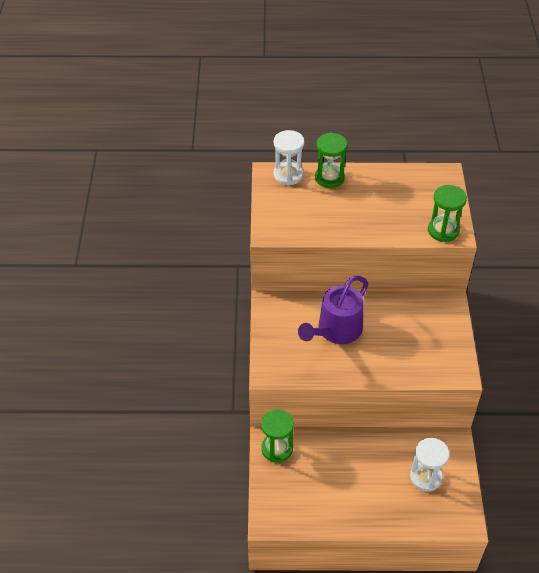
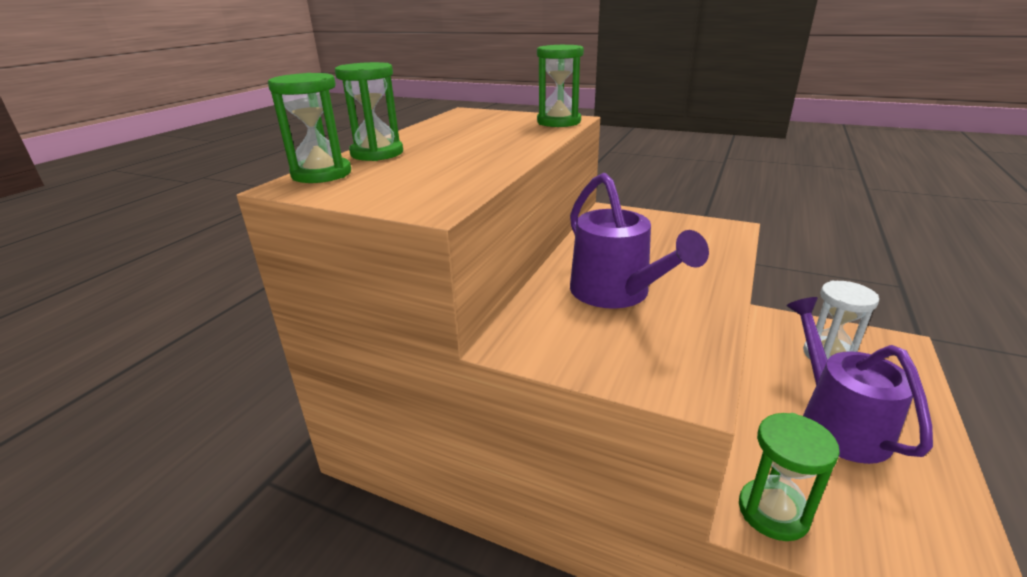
camera: 65 degrees left, 20 degrees down
(288, 175) = (321, 174): white hourglass -> green hourglass
(357, 477) = (836, 421): none -> purple watering can

